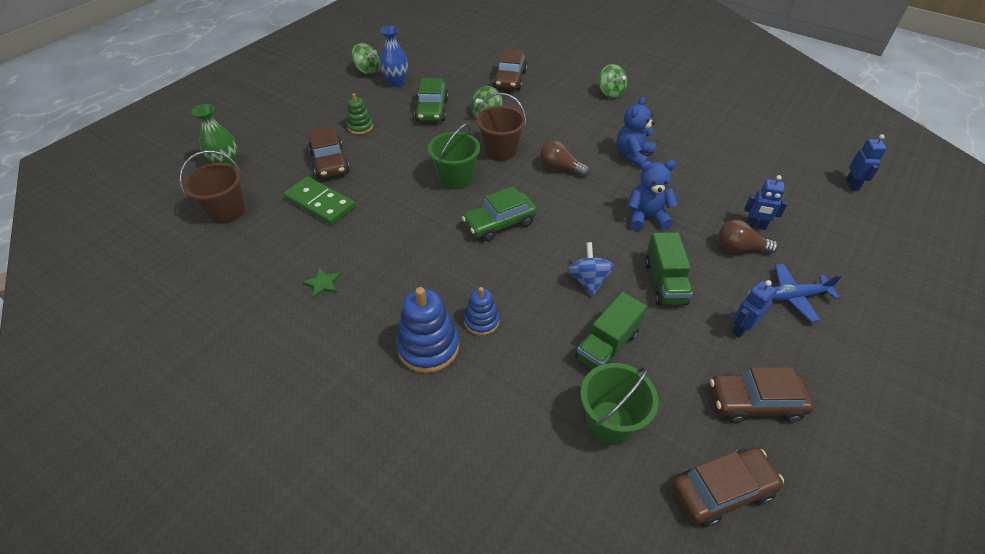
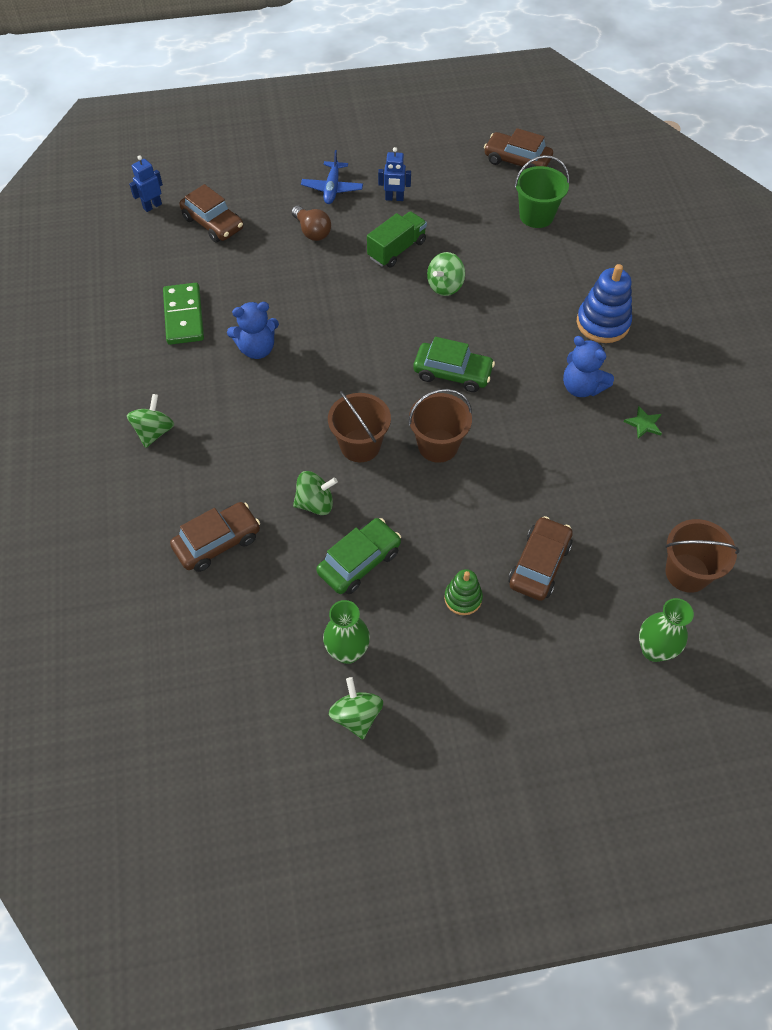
camera: 135 degrees left, 10 degrees up
(320, 203) = (589, 513): green domino -> green domino (184, 316)
(396, 83) = (347, 652): blue vase -> green vase
(455, 178) = (438, 445): green bucket -> brown bucket
(481, 321) = (550, 313): blue stacking toy -> none
(560, 168) = (335, 385): brown light bulb -> none
(588, 281) = (445, 286): blue spinning top -> green spinning top
(607, 345) = (487, 246): green truck -> none
(646, 217) = (336, 295): blue teddy bear -> blue teddy bear (581, 387)
(755, 226) = (274, 234): blue robot -> none
(755, 402) = (445, 171): brown car -> brown car (213, 223)
(795, 296) = (332, 188): blue plane -> blue plane turned 60 degrees clockwise

